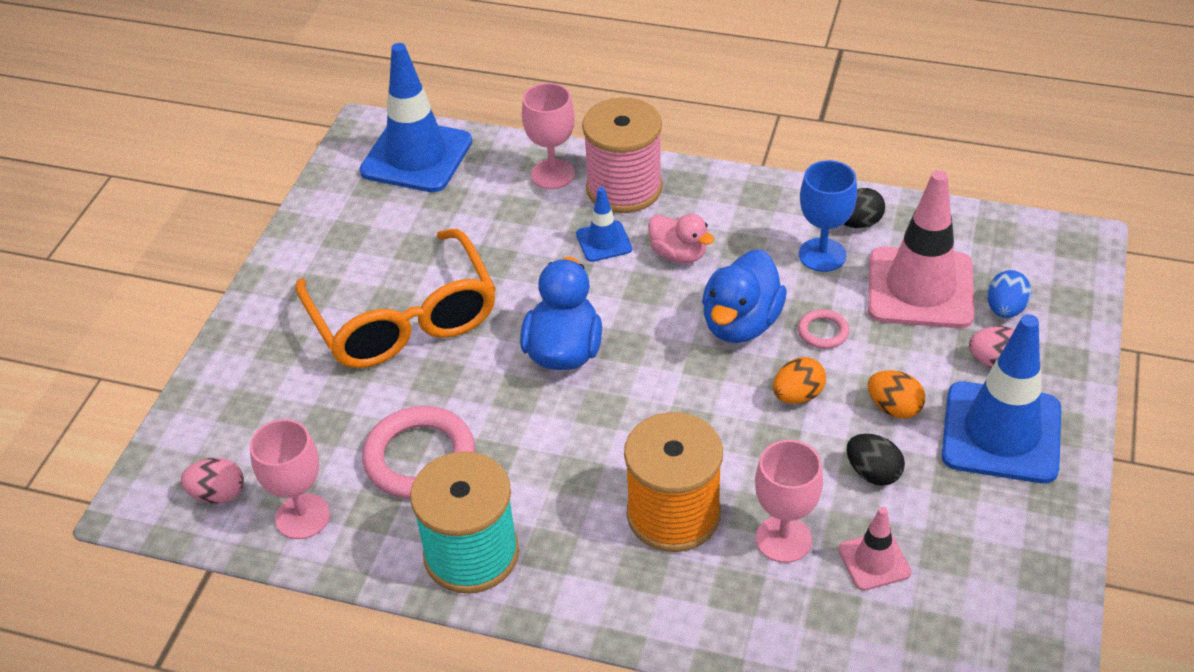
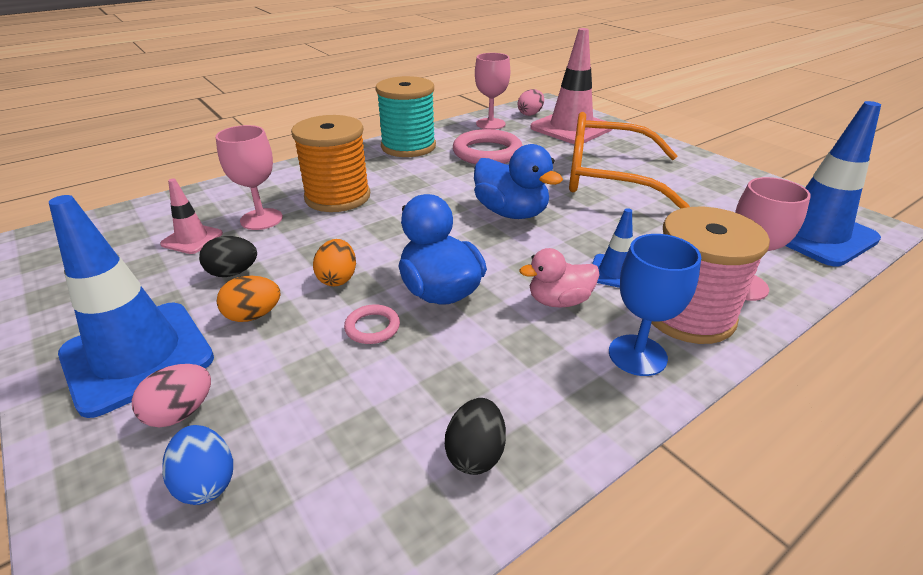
camera: 125 degrees right, 10 degrees down
(822, 255) = (460, 388): blue goblet -> blue goblet (637, 355)
(920, 288) = (327, 431): pink traffic cone -> pink traffic cone (571, 128)

